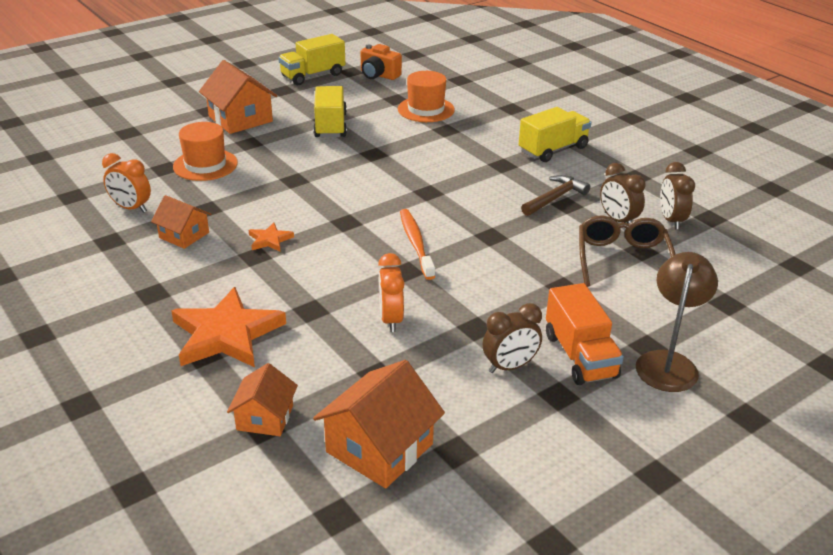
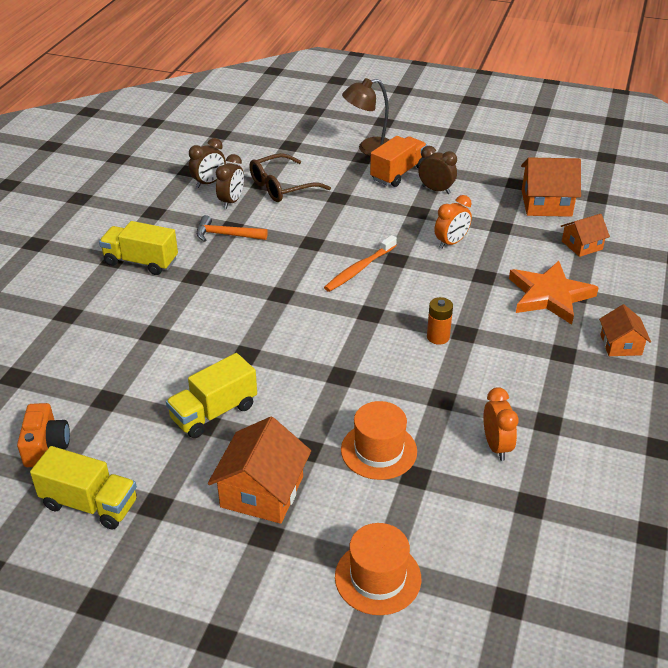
camera: 125 degrees left, 5 degrees up
(184, 235) = (488, 385): orange house -> orange house (620, 345)
(270, 240) = (438, 337): orange star -> orange battery
(426, 109) = (117, 366): orange hat -> orange hat (378, 577)
(555, 198) = (226, 235): brown hammer -> orange hammer

